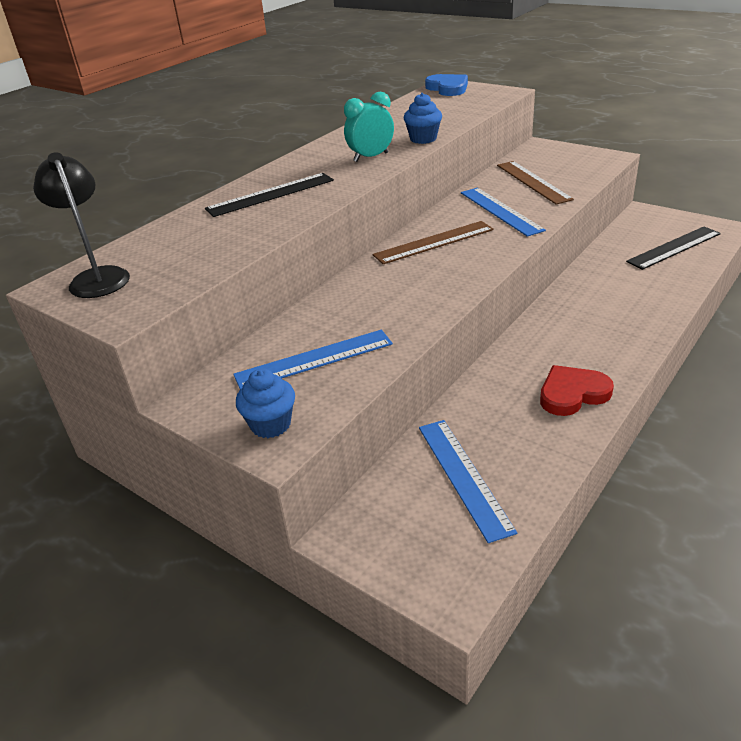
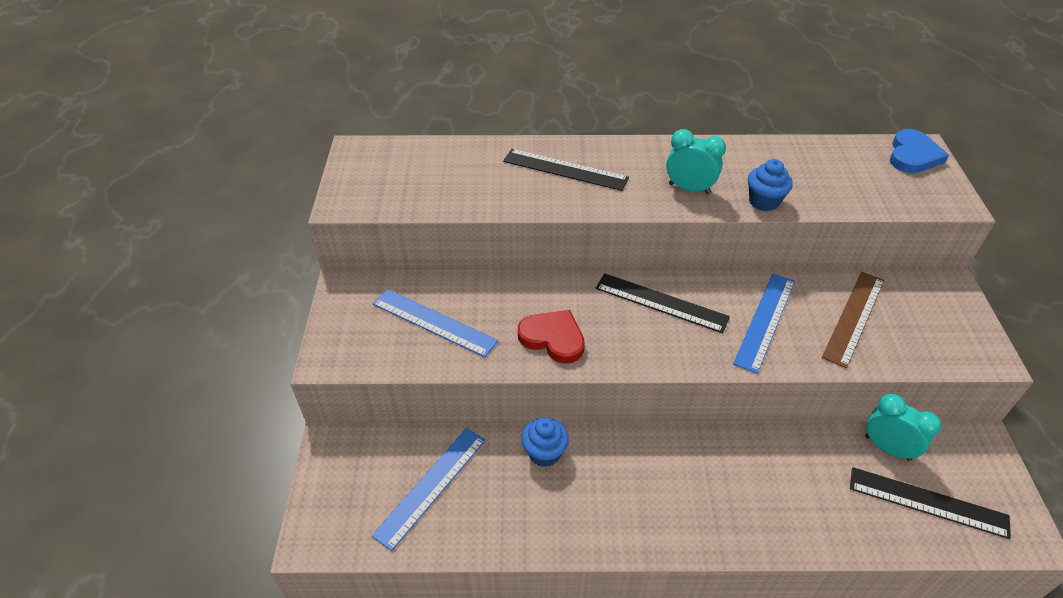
camera: 50 degrees right, 10 degrees up
(97, 277) = (379, 160): black lamp -> none
(270, 424) = (347, 342): blue cupcake -> blue cupcake (544, 453)
(434, 242) = (661, 303): brown ruler -> black ruler
(572, 393) = (585, 515): red heart -> red heart (553, 338)
(621, 243) = (887, 448): none -> turquoise clock

